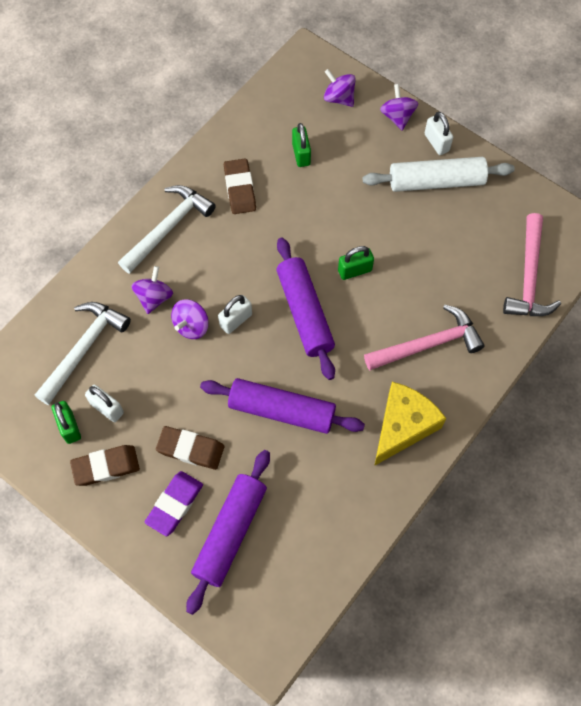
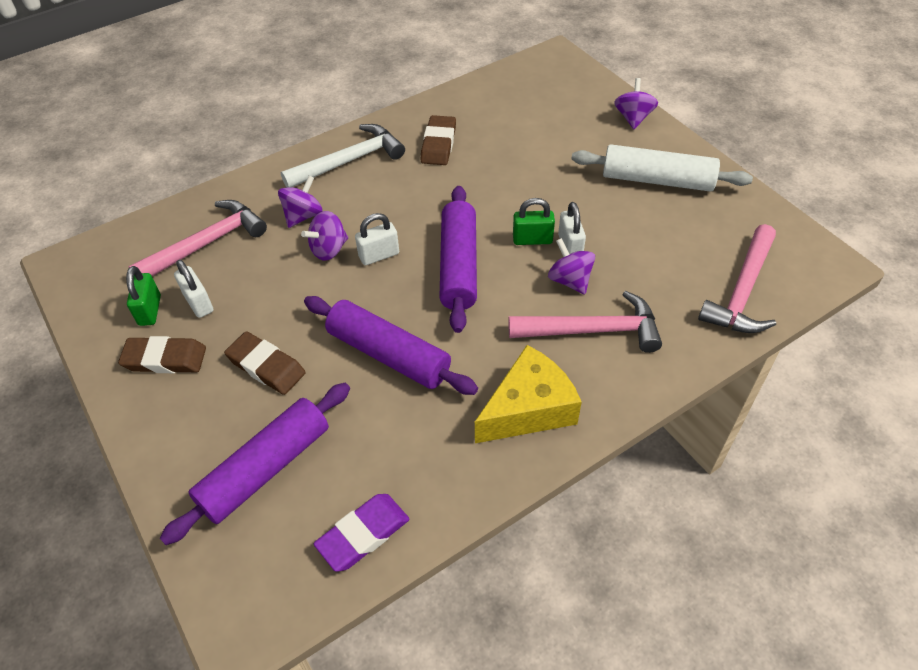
camera: 20 degrees right, 15 degrees down
(84, 348) = (207, 243): white hammer -> pink hammer
(174, 504) = (218, 419): purple eraser -> purple eraser (363, 534)
(301, 154) = (516, 129): green padlock -> none
(339, 98) = (575, 92): purple spinning top -> purple spinning top (570, 280)
(436, 142) = (669, 147): white padlock -> white padlock (570, 247)

